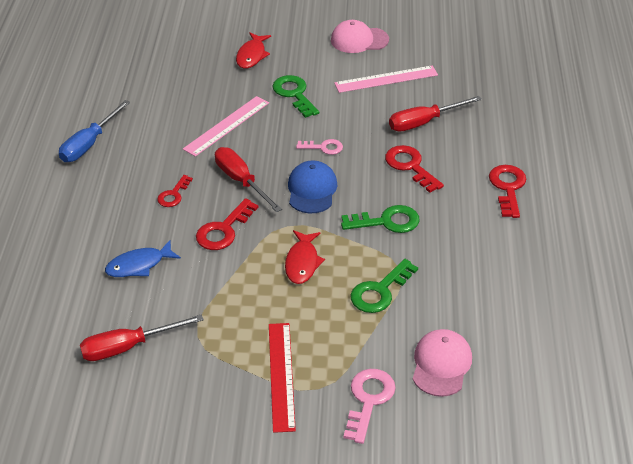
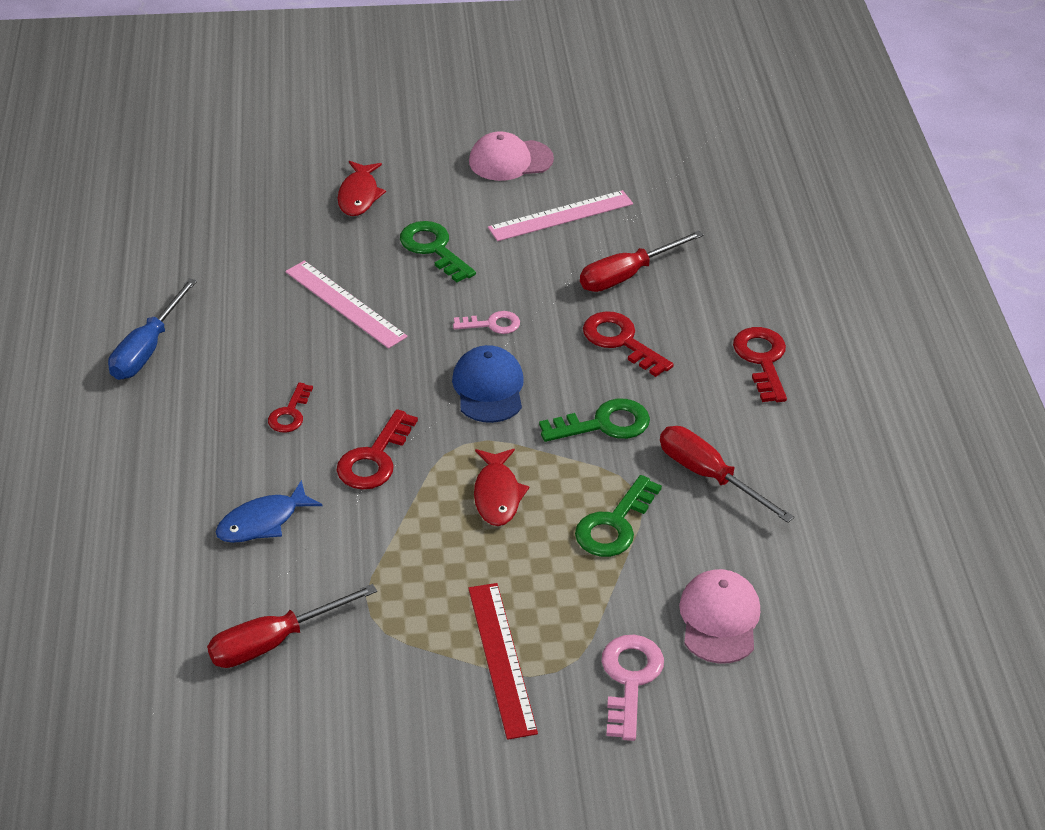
camera: 10 degrees left, 0 degrees up
(226, 125) = (345, 304): pink ruler -> pink ruler turned 75 degrees counterclockwise
(241, 181) = (384, 384): red screwdriver -> red screwdriver (709, 476)

